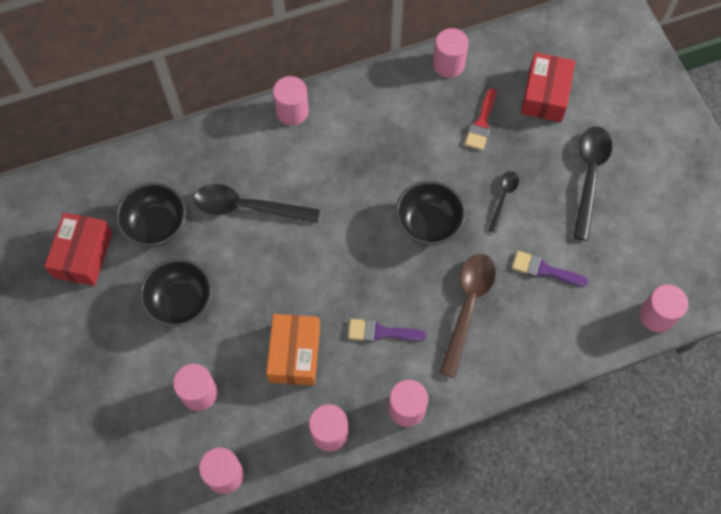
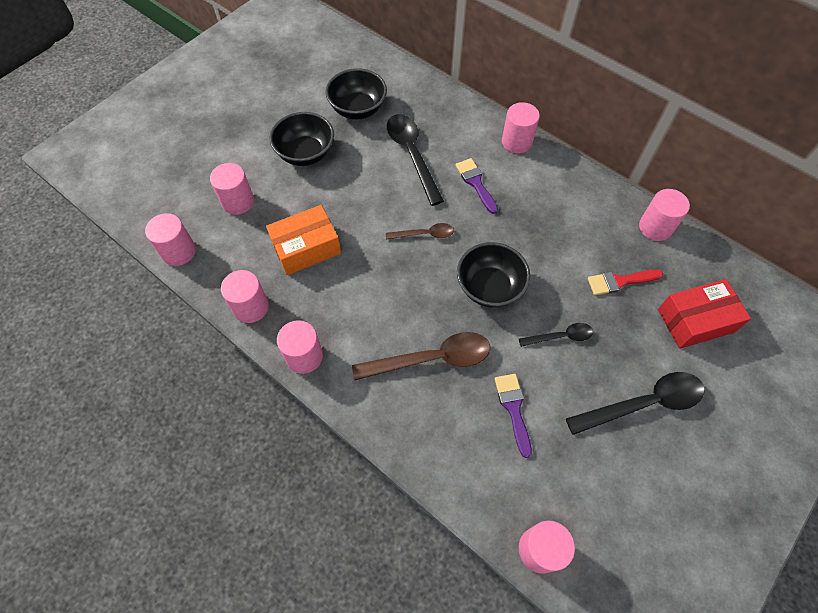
camera: 60 degrees right, 5 degrees down
(83, 255) = (307, 81): red box -> none
(343, 245) = (424, 234): none -> brown spoon
(381, 332) = (363, 301): purple brush -> purple brush (476, 183)

